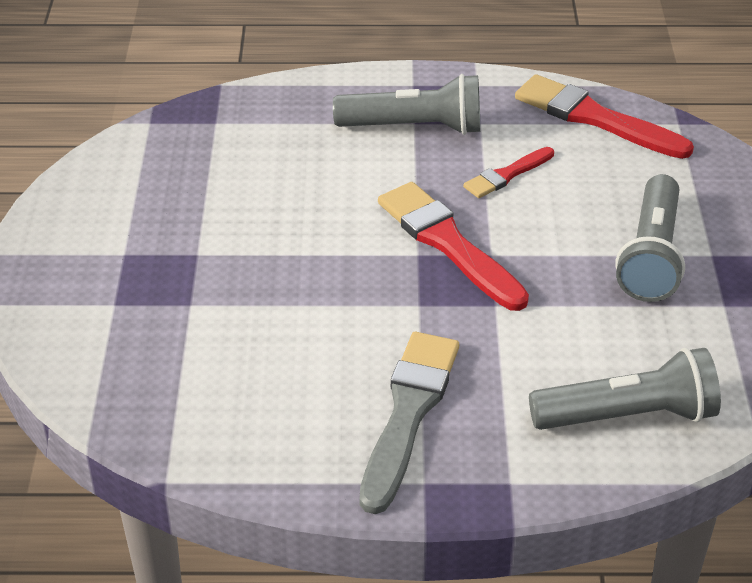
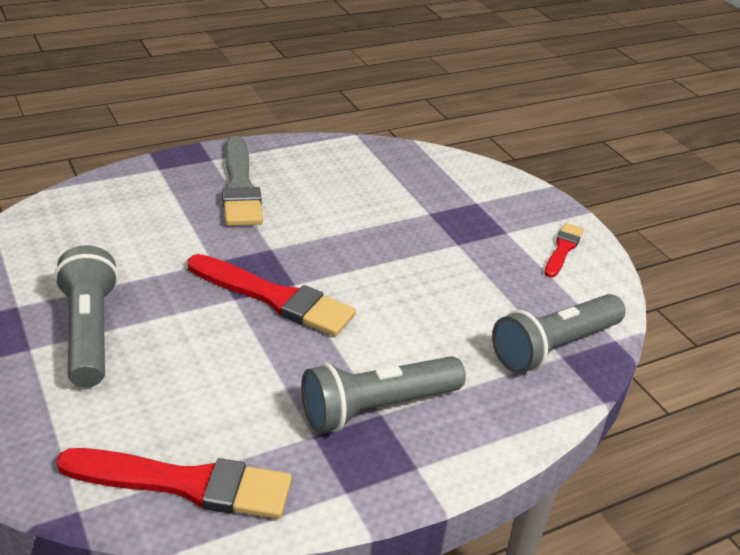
camera: 150 degrees right, 5 degrees down
(507, 175) = (255, 378): red brush -> red brush (563, 249)
(627, 415) = (90, 215): grey flashlight -> grey flashlight (554, 347)

